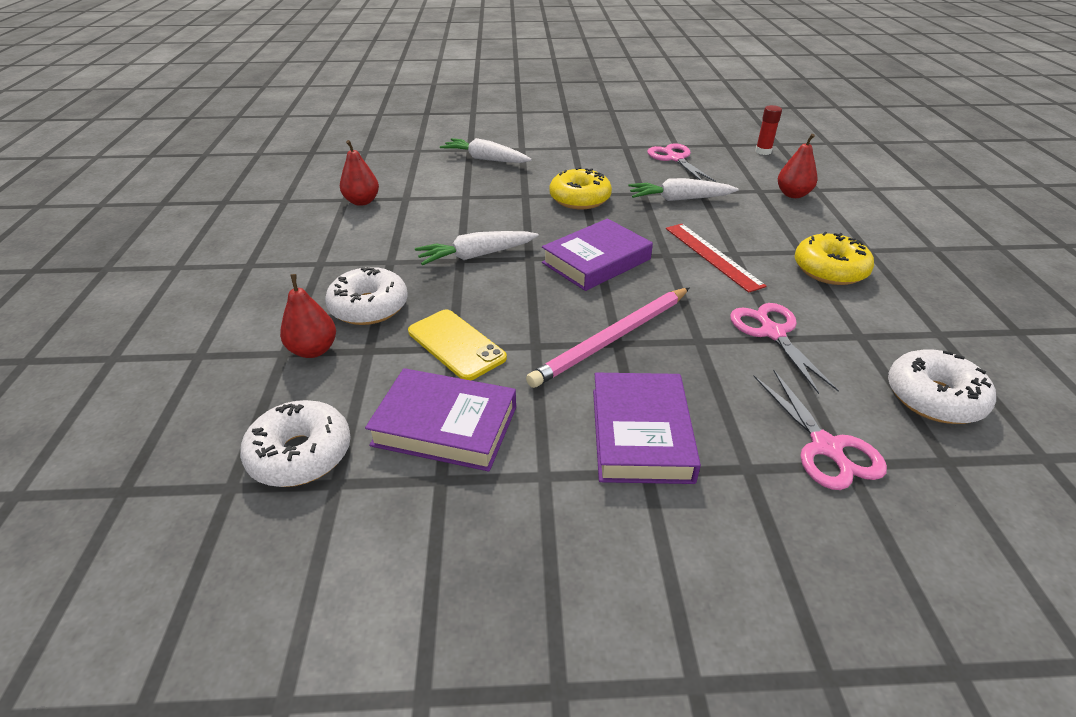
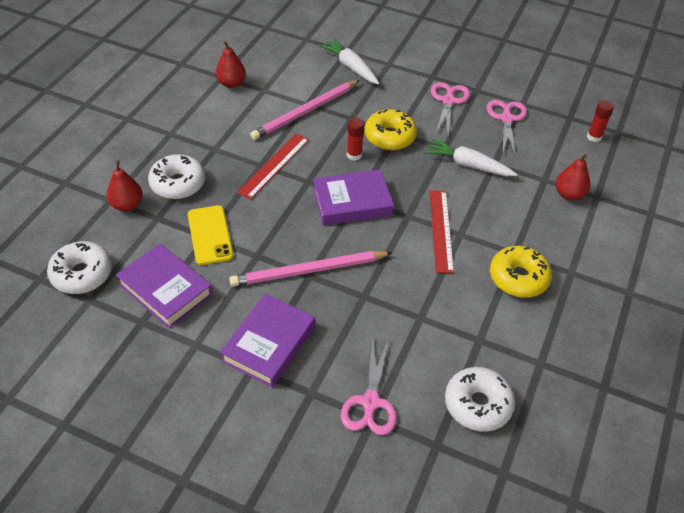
camera: 25 degrees right, 10 degrees up
(470, 203) = (305, 112): none -> pink pencil
(476, 255) = (274, 165): white carrot -> red ruler
(558, 222) = (354, 155): none -> red glue stick
(772, 333) = (419, 311): pink scissors -> pink scissors (448, 101)

